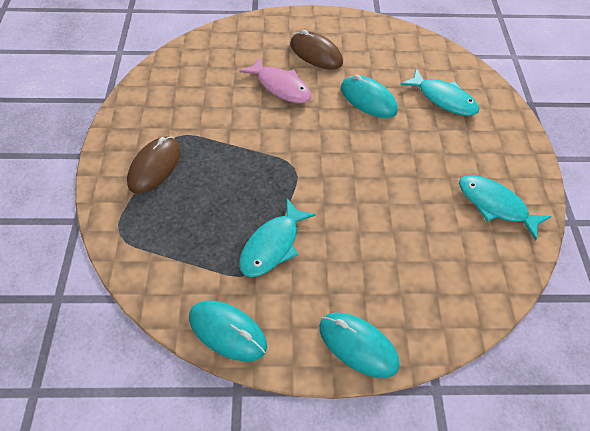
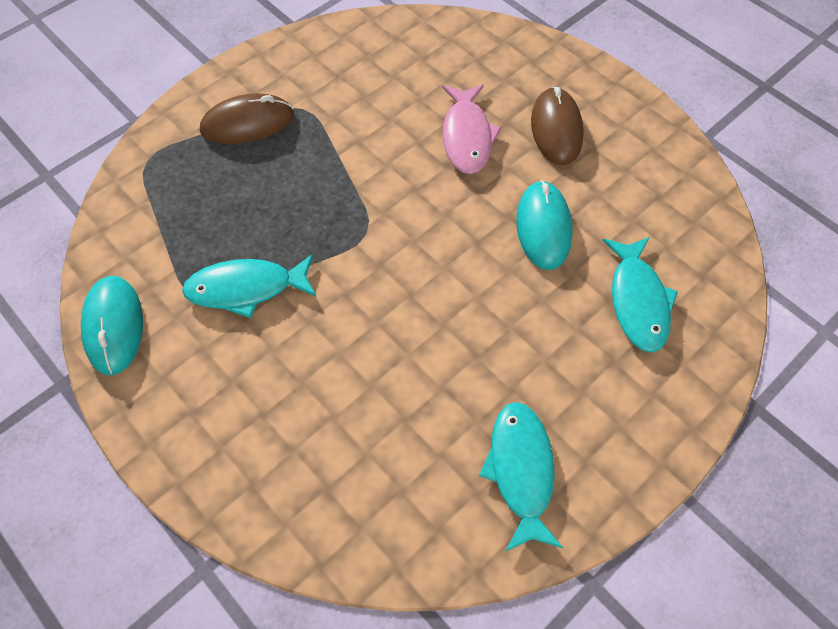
camera: 50 degrees right, 5 degrees up
(358, 345) = (191, 453): turquoise mouse -> none

